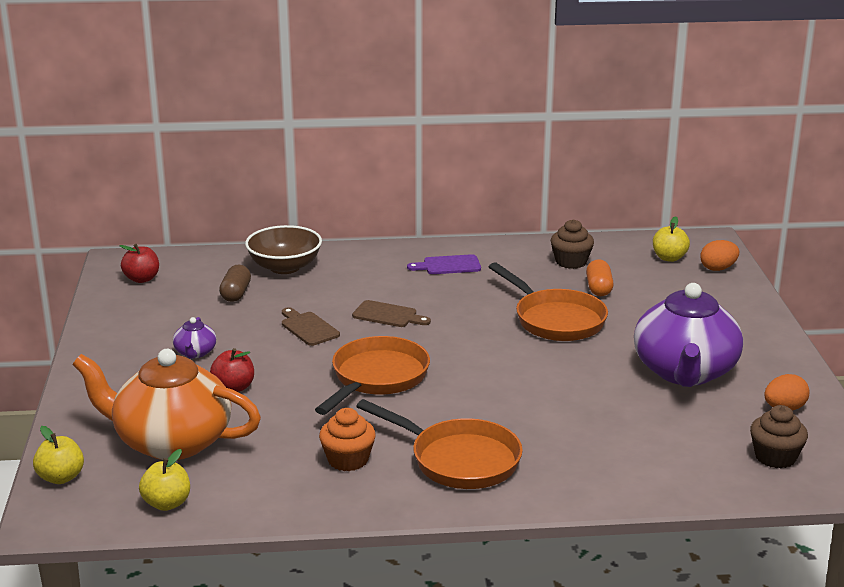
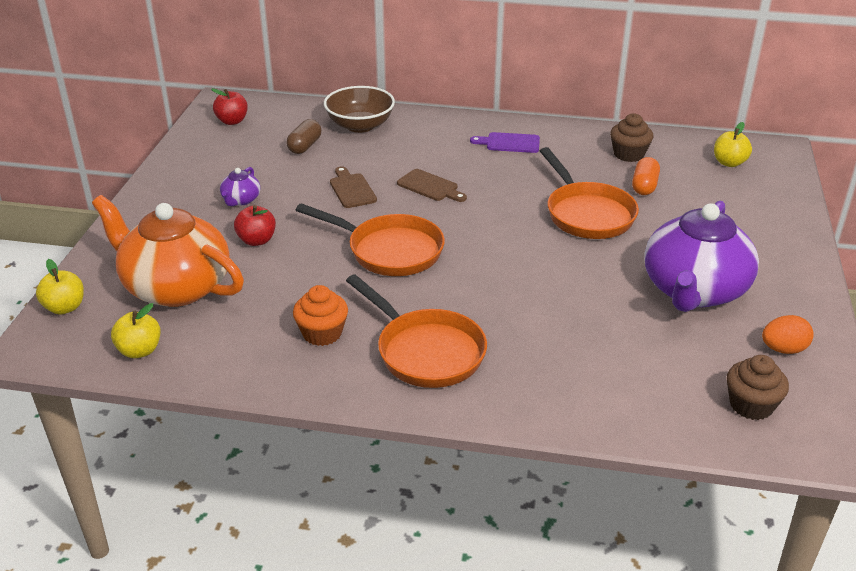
camera: 15 degrees right, 10 degrees up
(376, 378) = (389, 251): orange pan -> orange pan turned 75 degrees clockwise
(718, 268) = (775, 181): orange egg -> none

